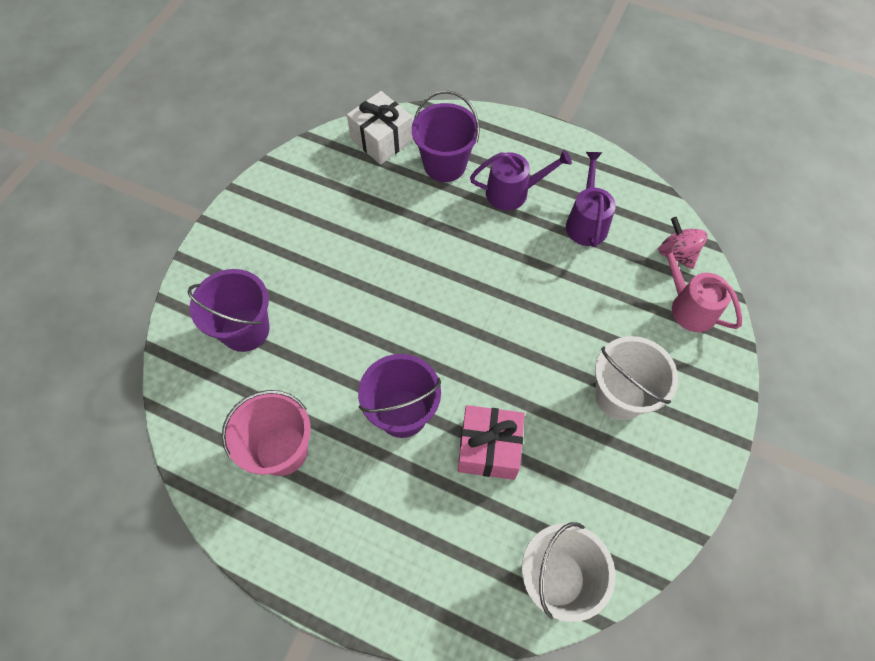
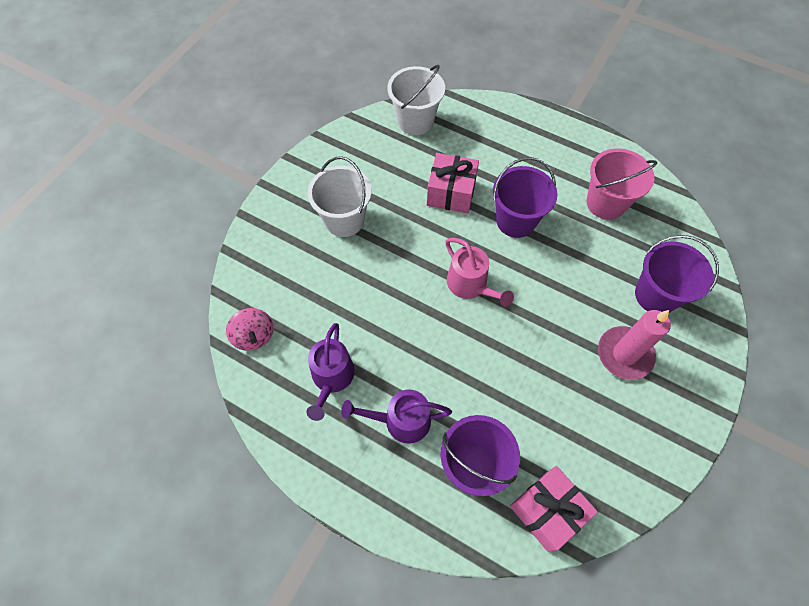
camera: 175 degrees left, 0 degrees up
(293, 265) = (624, 354): none -> pink candle
(382, 140) = (547, 511): white gift -> pink gift
(689, 306) = (263, 285): pink watering can -> pink watering can (470, 285)

